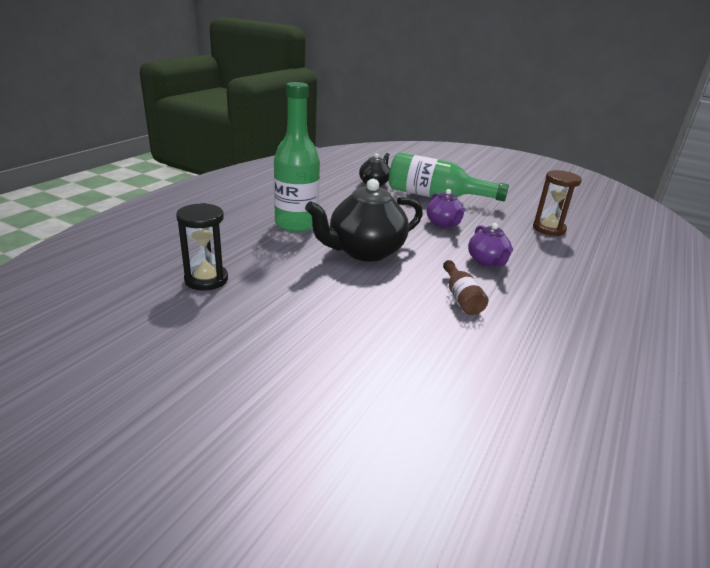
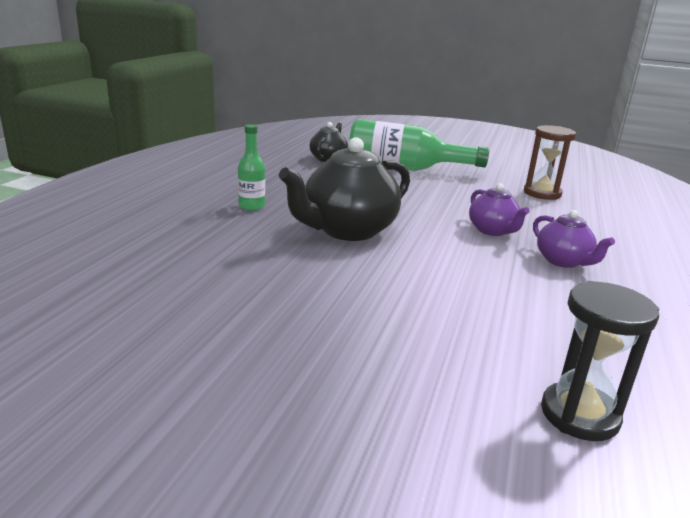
camera: 10 degrees left, 5 degrees down
(206, 280) = (157, 277): black hourglass -> black hourglass (579, 415)
(296, 224) = (251, 206): green bottle -> green bottle, size x0.48
(443, 224) = (425, 195): purple teapot -> purple teapot (563, 261)
(461, 298) = (482, 271): brown bottle -> none

